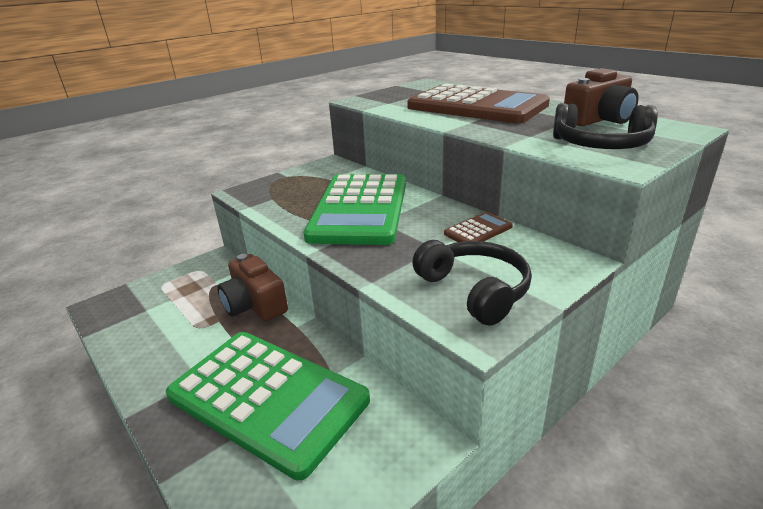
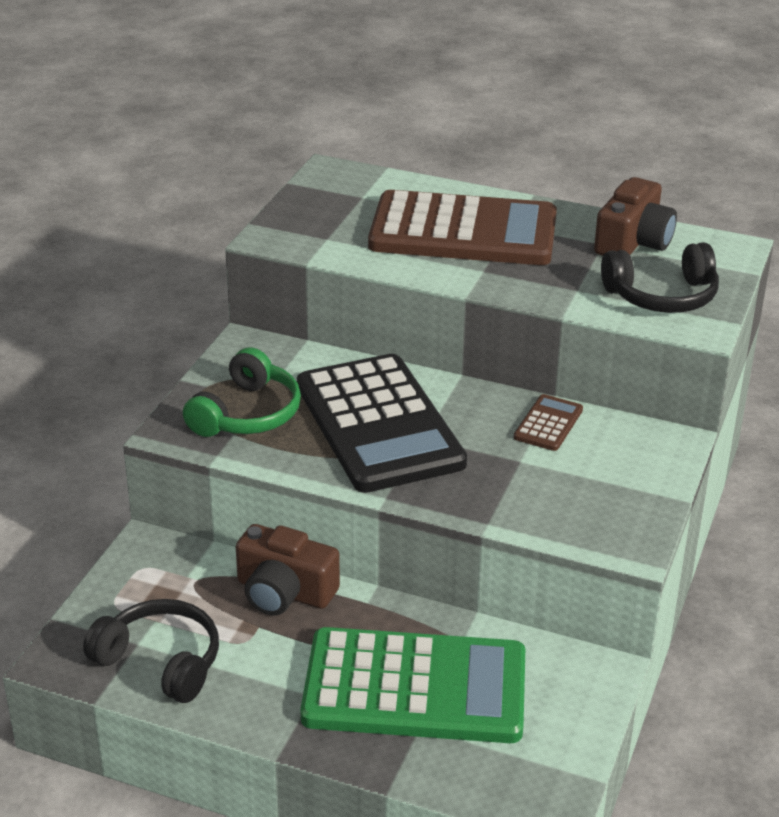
camera: 30 degrees left, 5 degrees up
(291, 191) = (247, 414): none -> green headphones
(360, 209) = (379, 424): green calculator -> black calculator
(475, 290) = (599, 503): black headphones -> black headphones (161, 661)

